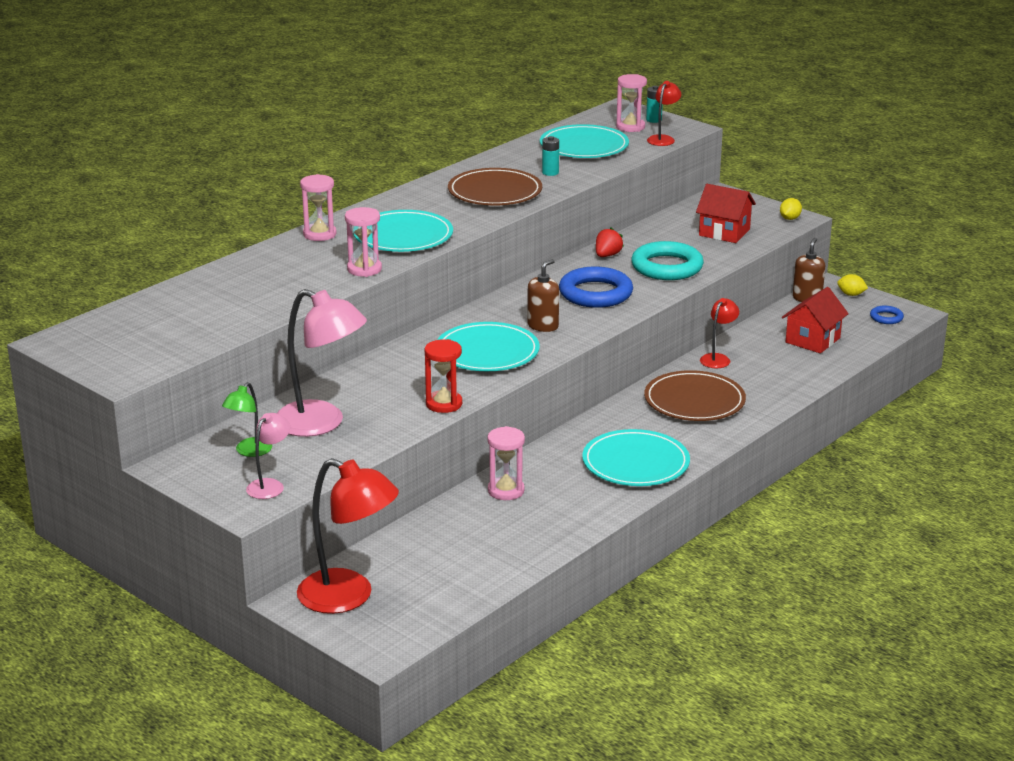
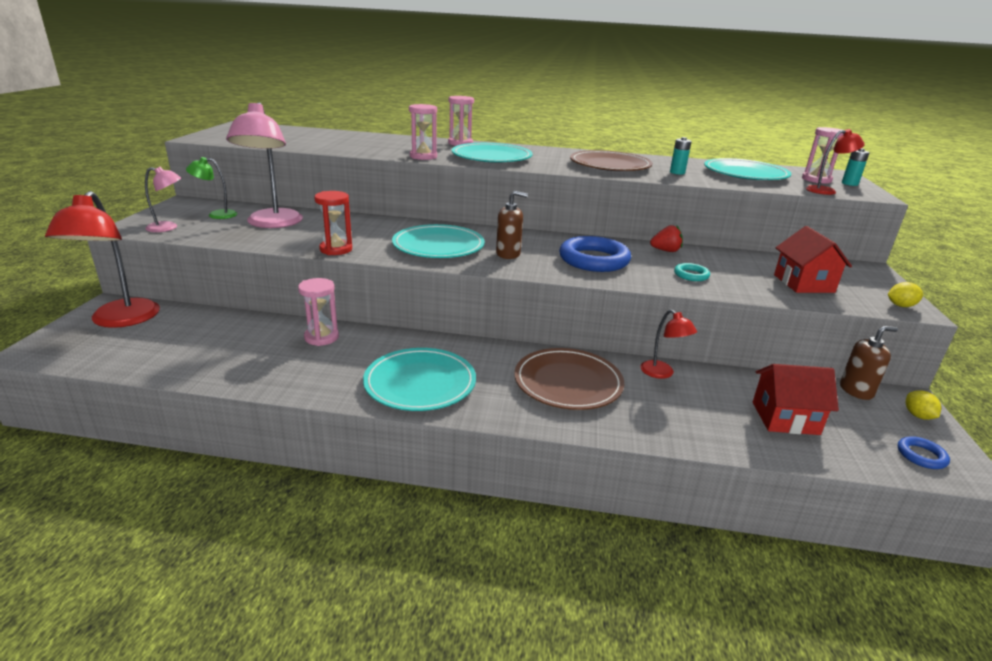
camera: 55 degrees right, 0 degrees up
(667, 267) = (691, 275): turquoise ring -> turquoise ring, size x0.47
(718, 358) = (662, 373): red lamp -> red lamp turned 60 degrees clockwise

